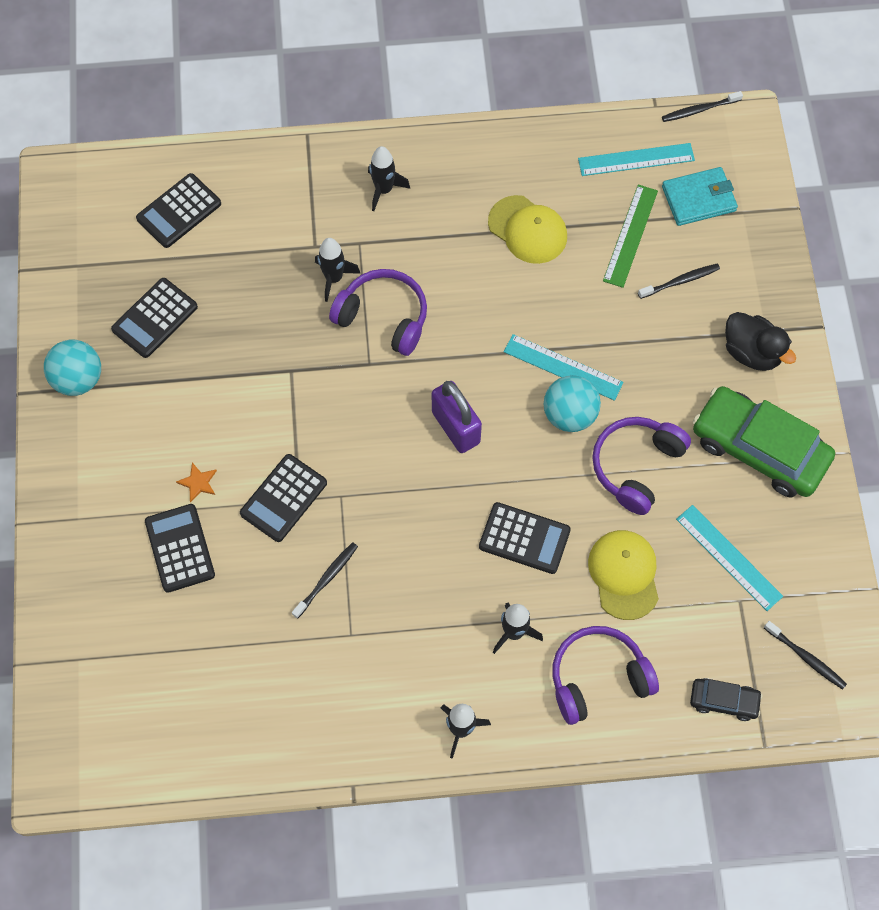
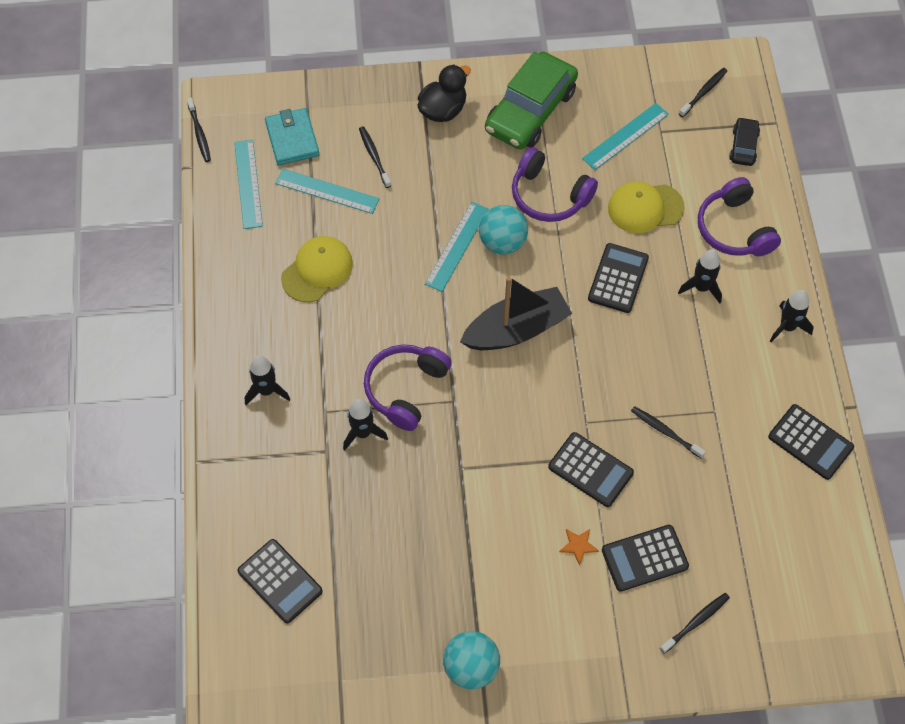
camera: 90 degrees left, 5 degrees down
(106, 596) = (696, 622): none -> black toothbrush
(155, 318) = (403, 597): black calculator -> black calculator (810, 442)
(456, 427) = (516, 330): purple padlock -> black boat
(630, 235) = (327, 191): green ruler -> turquoise ruler

